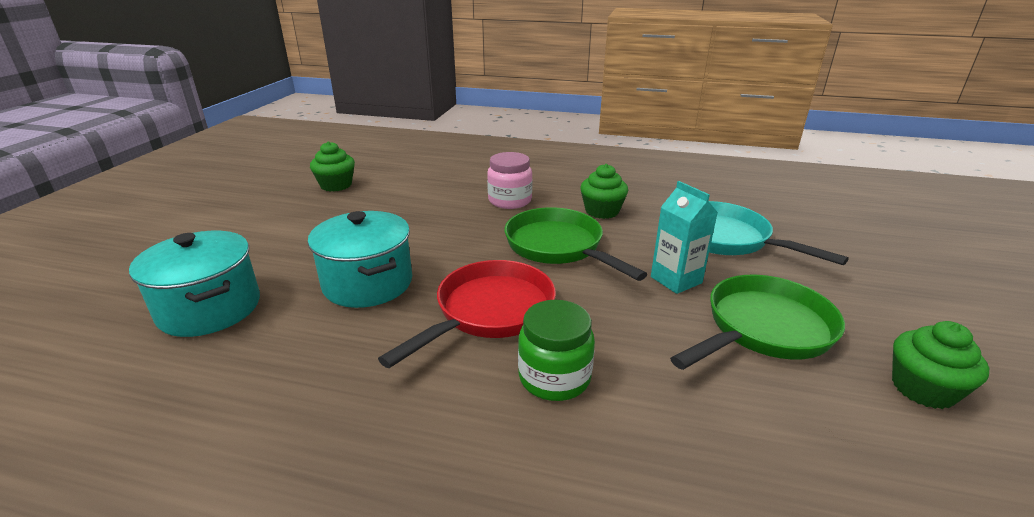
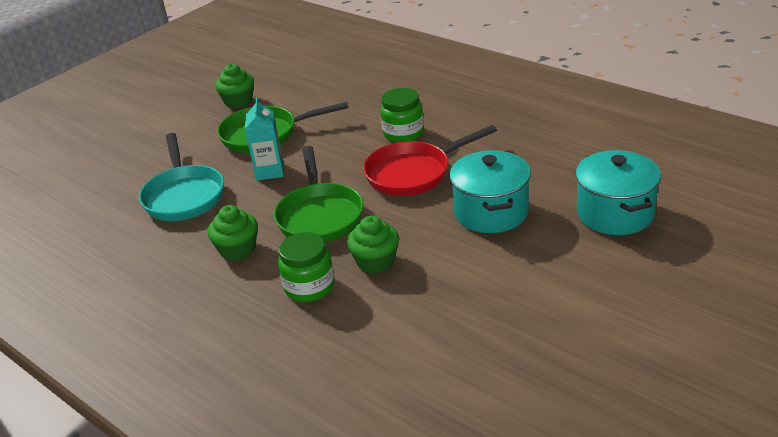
camera: 150 degrees left, 5 degrees up
(336, 185) = (500, 375): green cupcake -> green cupcake (375, 262)
(510, 201) = (309, 287): pink jar -> green jar

